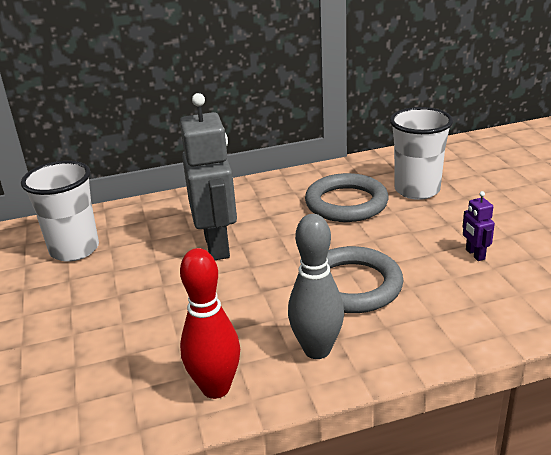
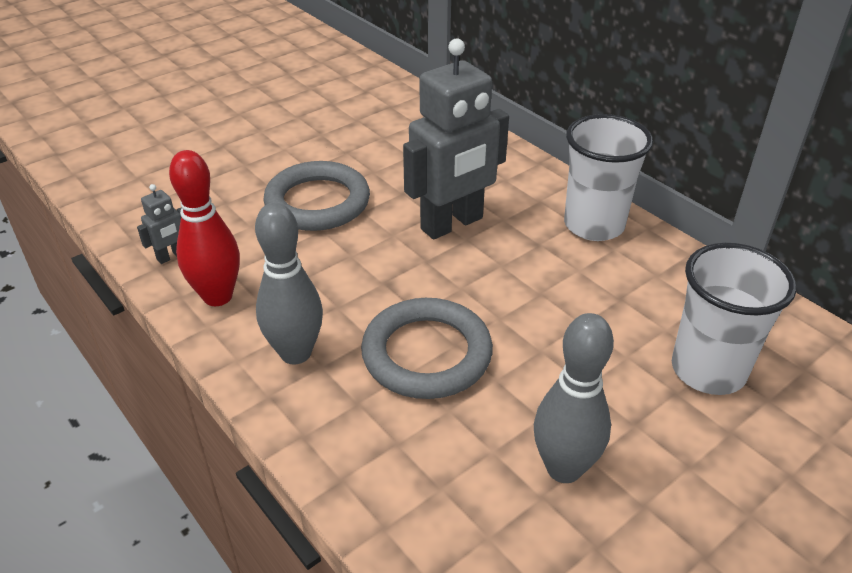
camera: 65 degrees right, 10 degrees up
(74, 249) = (395, 136): white cup -> white cup (594, 225)
(130, 415) = (171, 256): none -> grey robot
(346, 203) = (616, 304): grey ring -> grey ring (317, 202)
(475, 254) = (564, 468): purple robot -> grey bowling pin

